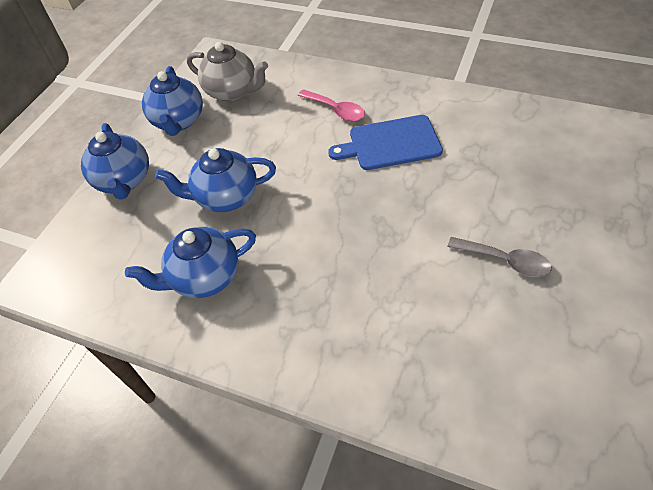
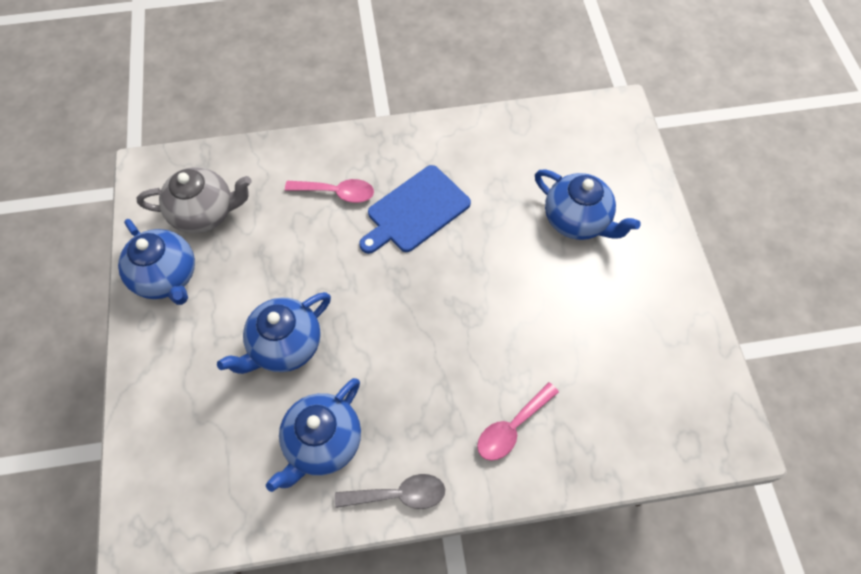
camera: 35 degrees left, 10 degrees up
(124, 181) = (155, 378): blue teapot -> blue teapot (577, 220)
(368, 342) = (511, 428): none -> pink spoon
(505, 261) = (582, 293): grey spoon -> grey spoon (399, 494)

